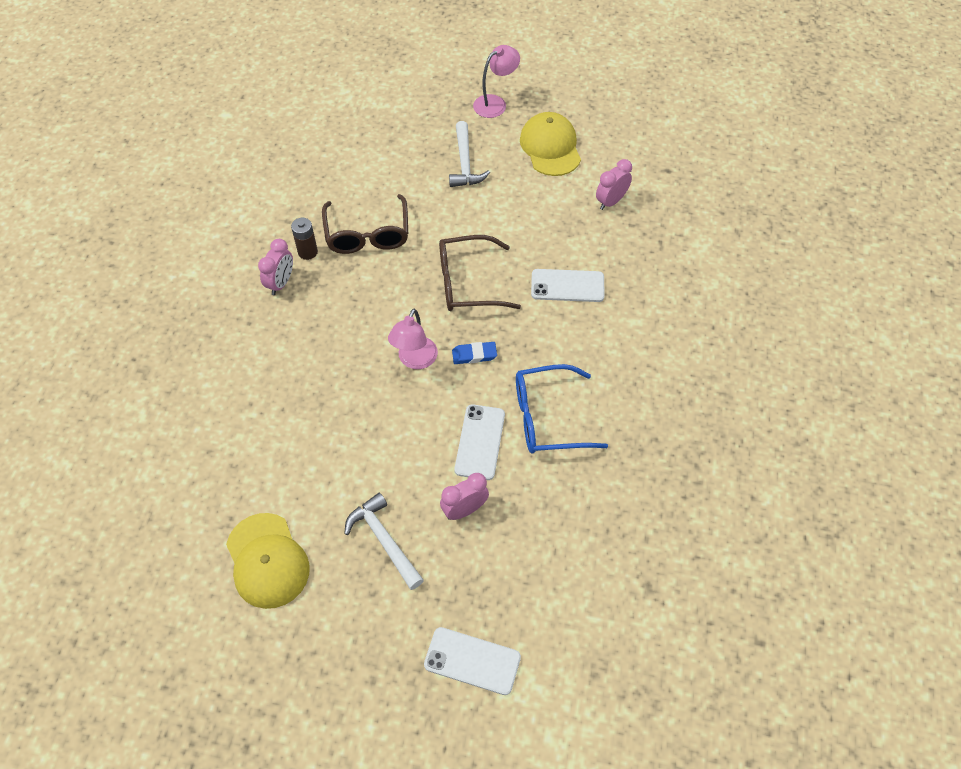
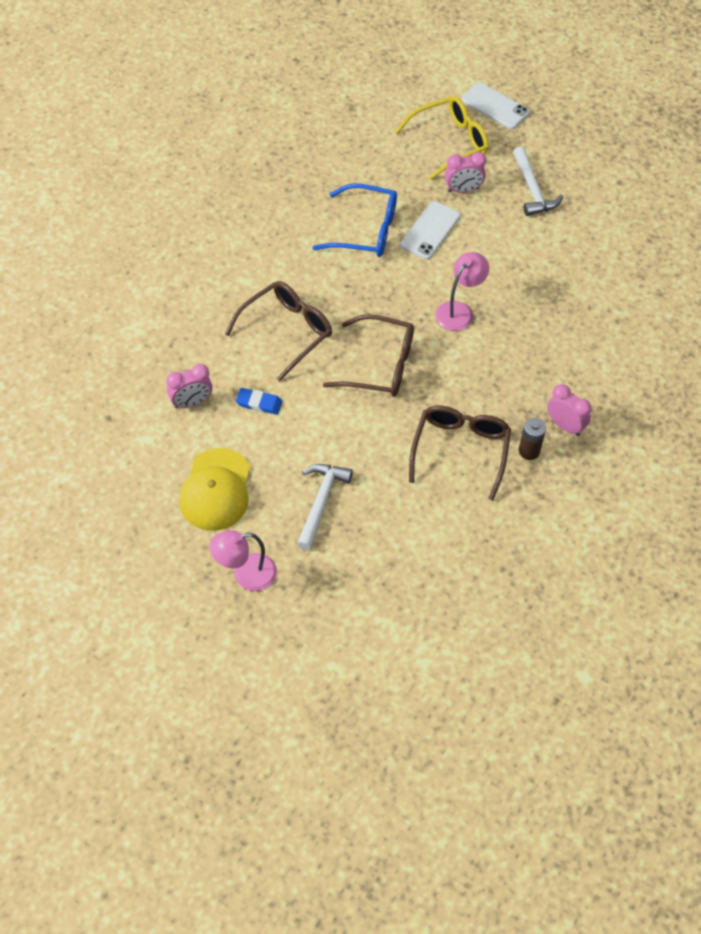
camera: 160 degrees left, 0 degrees up
(267, 561) = (626, 204): yellow cap -> none
(281, 283) = (565, 425): pink clock -> pink clock turned 90 degrees clockwise
(474, 355) = (404, 298): blue eraser -> blue eraser (259, 403)
(506, 576) = (450, 142): none -> yellow glasses
(567, 286) = (287, 331): white phone -> brown glasses

